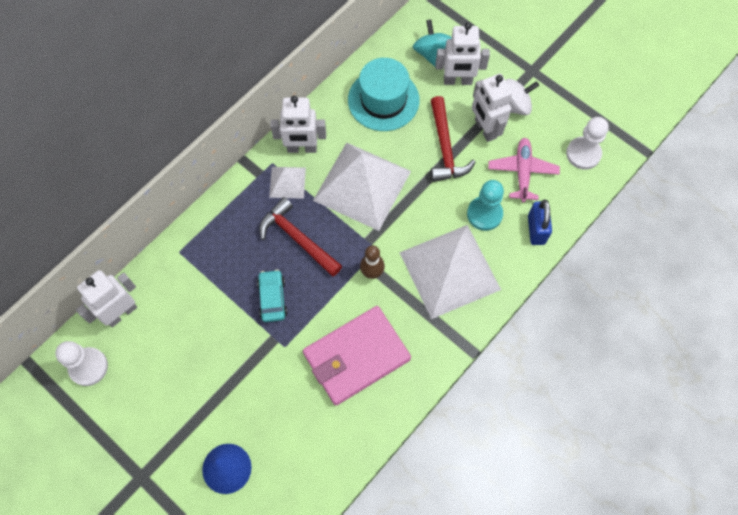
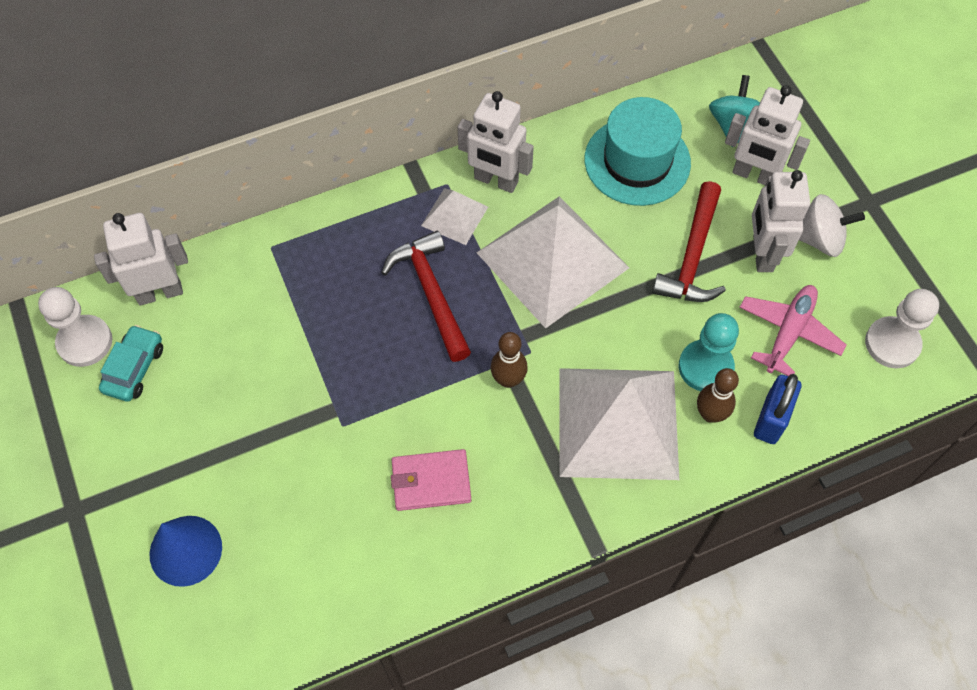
camera: 25 degrees right, 5 degrees down
(272, 298) = (358, 356): turquoise car -> turquoise car (134, 368)
(356, 356) = (431, 481): pink wallet -> pink wallet, size x0.56
(500, 242) = (710, 414): none -> brown bowling pin

